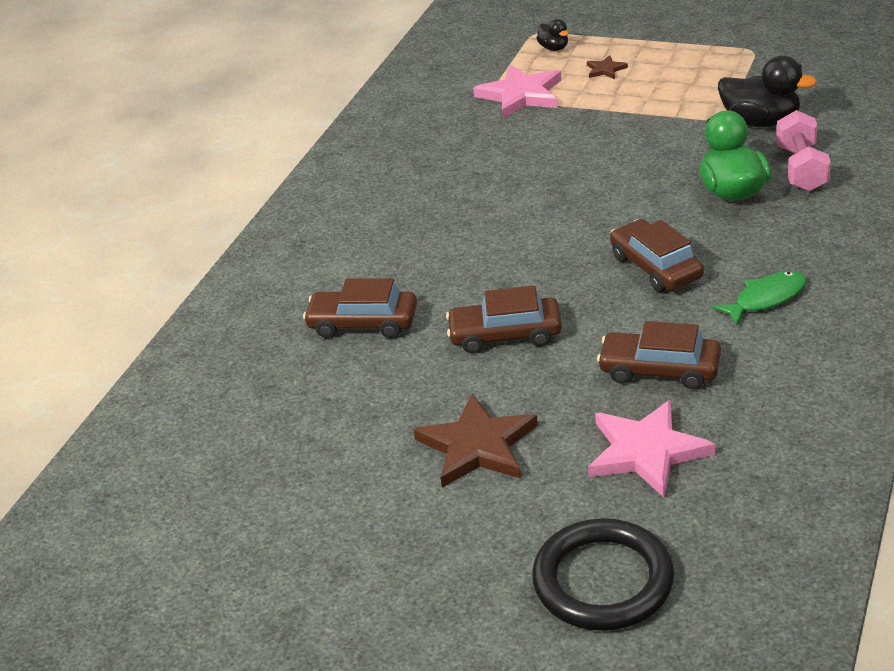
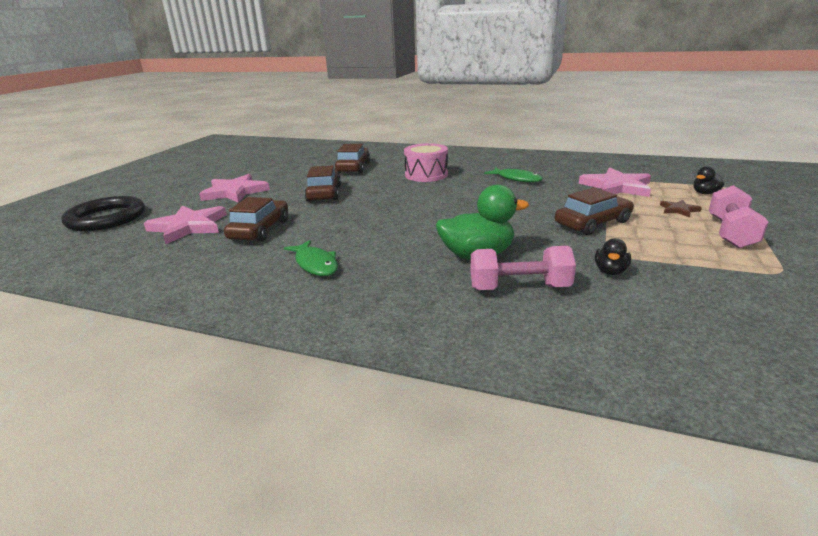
camera: 85 degrees right, 10 degrees down
(430, 240) = (426, 175): none -> pink drum
(472, 162) = (516, 179): none -> green fish
(477, 446) = (235, 192): brown star -> pink star
(656, 267) = (375, 228): brown car -> brown car (593, 223)
(669, 55) = (730, 233): none -> pink dumbbell
(761, 122) = (610, 271): black duck -> black duck, size x0.52

